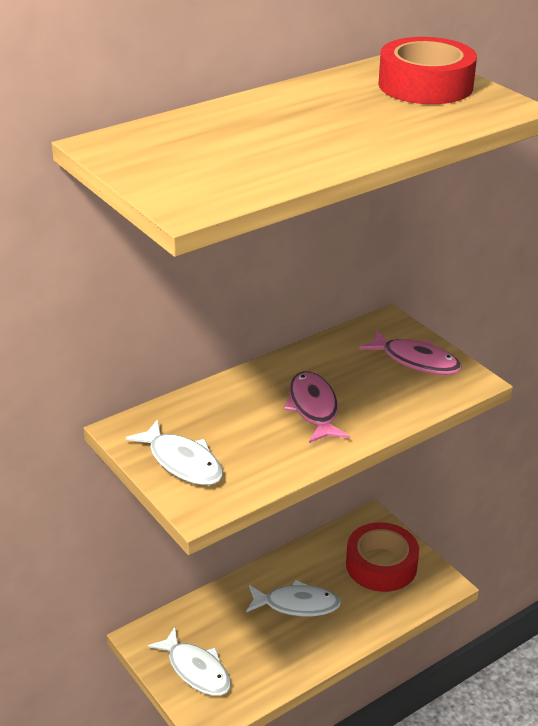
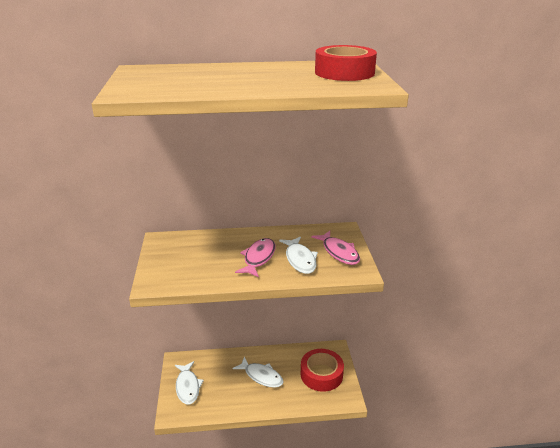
camera: 30 degrees right, 5 degrees down
(182, 462) = (168, 261): white fish -> white fish (300, 260)

